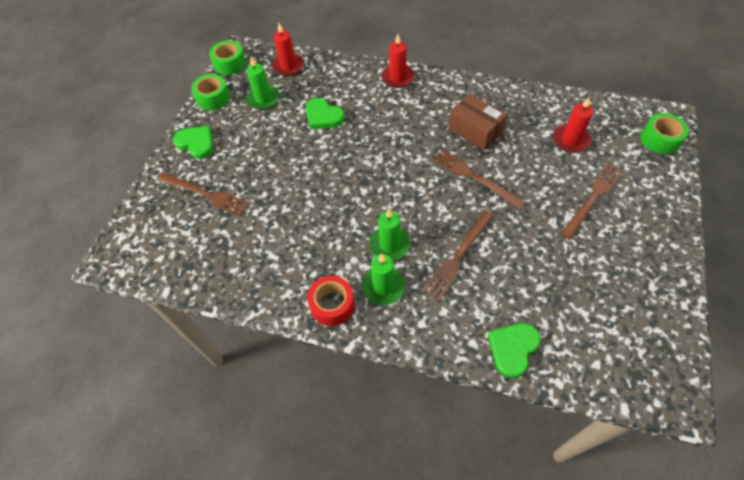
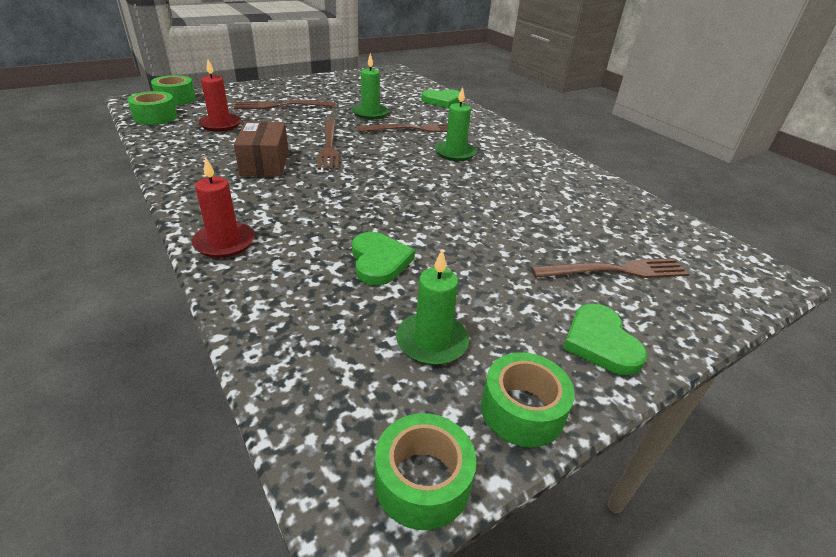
camera: 145 degrees left, 20 degrees down
(206, 194) = (615, 270): brown fork -> brown fork turned 105 degrees clockwise
(288, 66) = (322, 374): red candle -> none
(332, 305) = (536, 153): red tape -> none
(383, 287) = (488, 143): green candle -> green candle (370, 113)
(615, 113) = (155, 117): none -> green tape

